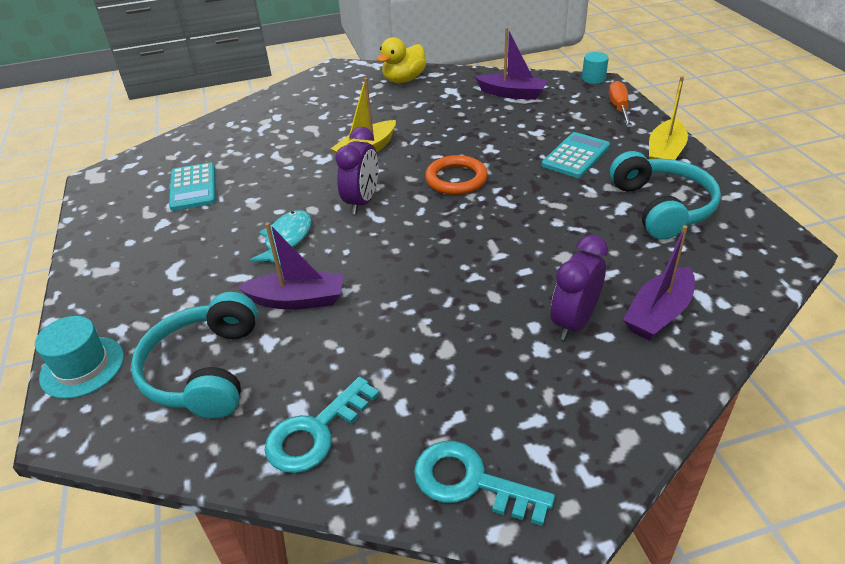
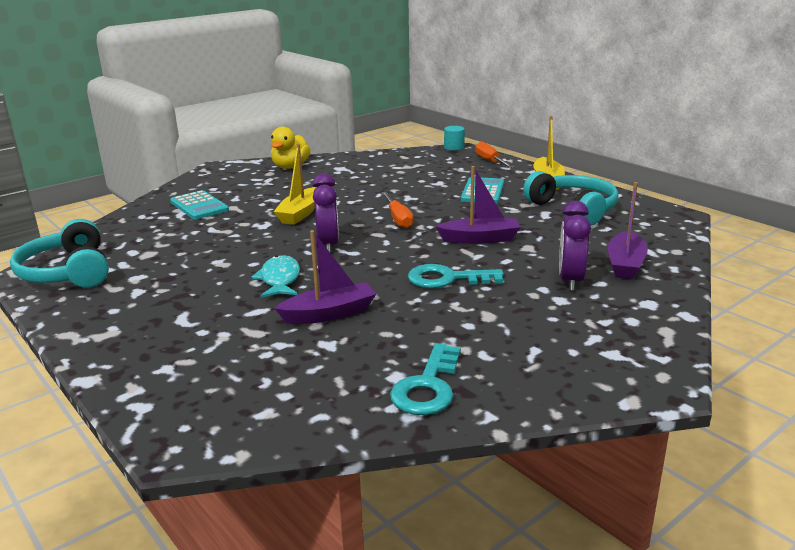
camera: 25 degrees left, 15 degrees down
(82, 367) = (151, 402): turquoise hat -> none
(193, 187) = (146, 263): turquoise calculator -> turquoise calculator (199, 206)
(205, 370) = (285, 374): turquoise headphones -> turquoise headphones (68, 272)
(456, 179) = (398, 219): orange ring -> orange screwdriver
(470, 482) = (580, 382): turquoise key -> turquoise key (447, 279)
(512, 94) = (396, 164): purple boat -> purple boat (480, 239)

